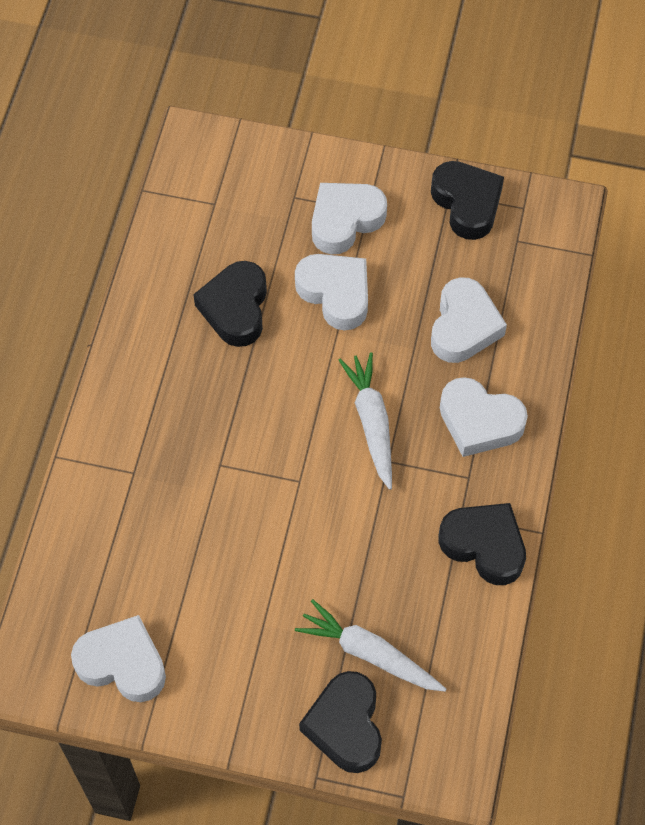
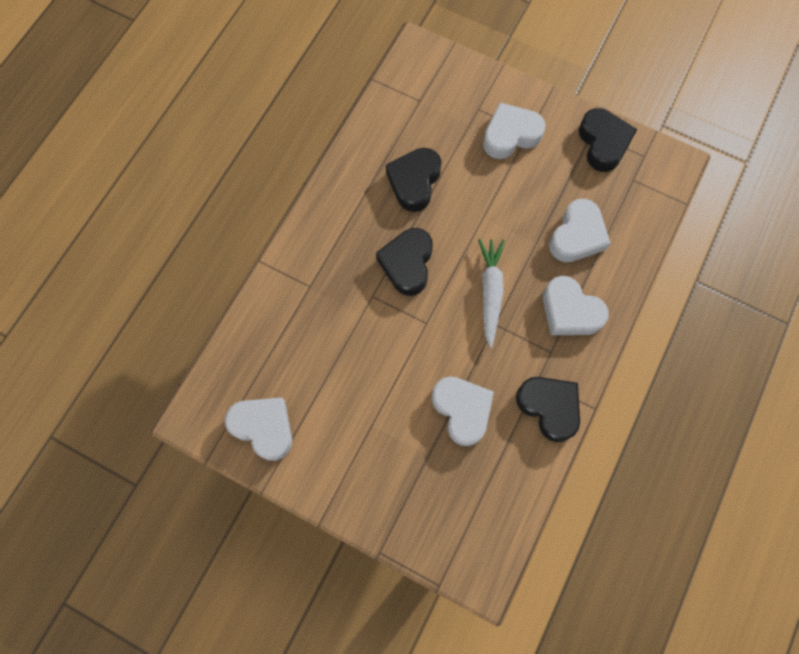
camera: 15 degrees right, 10 degrees up
(335, 293) = (489, 188): white heart -> white heart (462, 410)
(345, 725) = (411, 519): black heart -> black heart (407, 264)
(369, 653) = (442, 468): white carrot -> none

